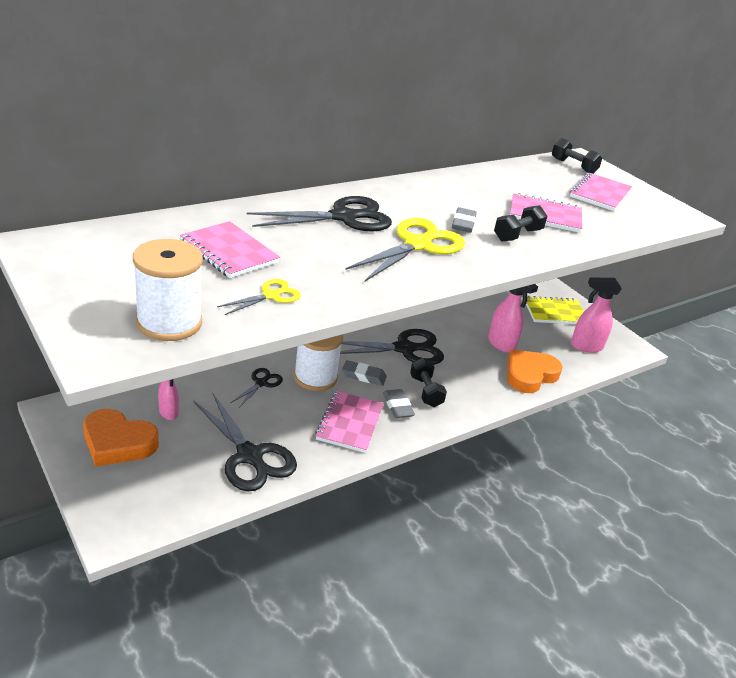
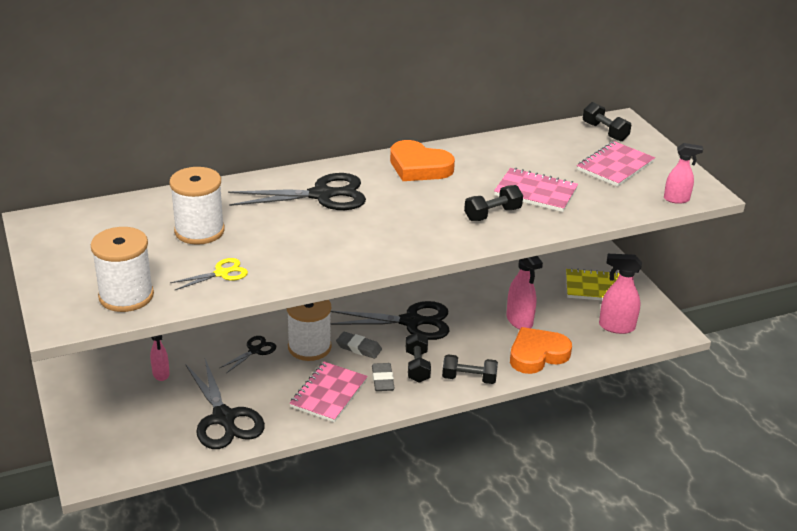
camera: 15 degrees right, 0 degrees up
(118, 442) = (109, 398): orange heart -> orange heart (419, 167)
(229, 252) = (199, 231): pink notebook -> white spool
(417, 245) = (382, 225): yellow scissors -> none
(463, 223) = (441, 201): grey eraser -> none
(478, 401) = (469, 378): none -> black dumbbell
(669, 222) = (676, 199): none -> pink spray bottle

